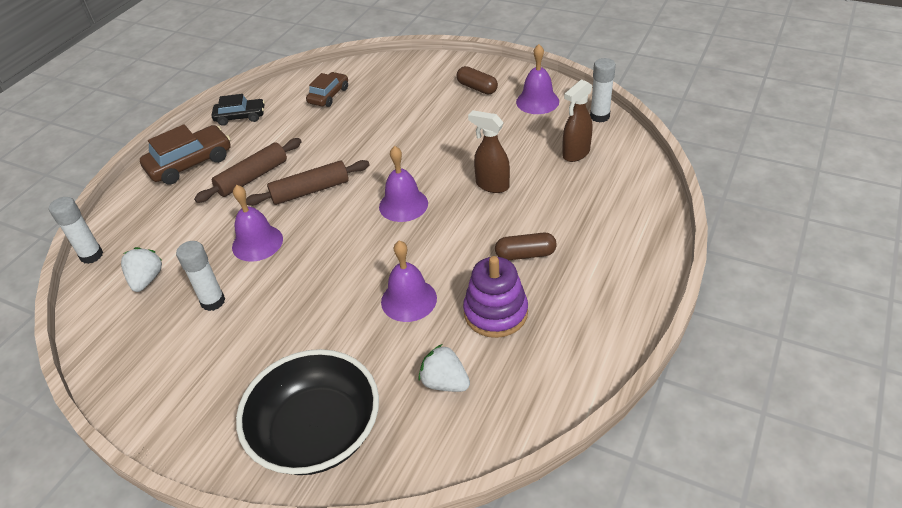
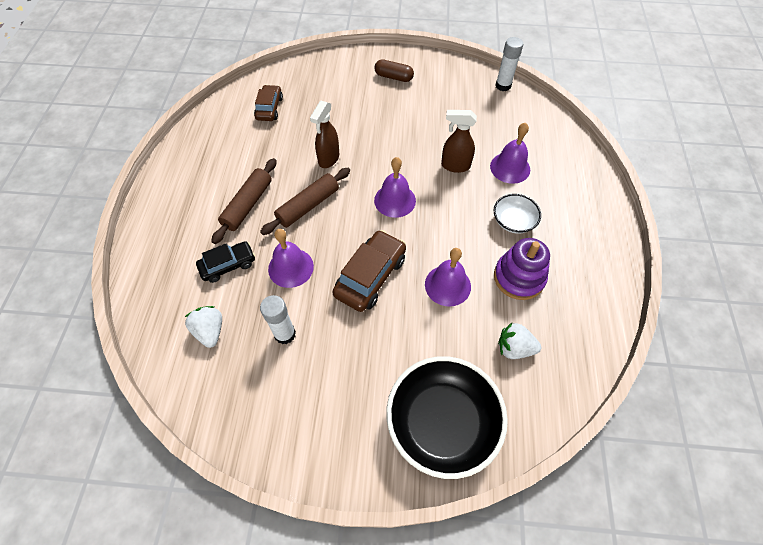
camera: 25 degrees left, 15 degrees up
(91, 255) = (139, 322): white glue stick -> none
(190, 163) = (179, 204): brown car -> brown car (370, 276)
(240, 117) = (199, 146): black car -> black car (228, 265)
(525, 254) = (513, 221): brown capsule -> white bowl
(537, 101) = (448, 81): purple bell -> purple bell (510, 167)
(575, 154) = (503, 123): brown spray bottle -> brown spray bottle (328, 159)

